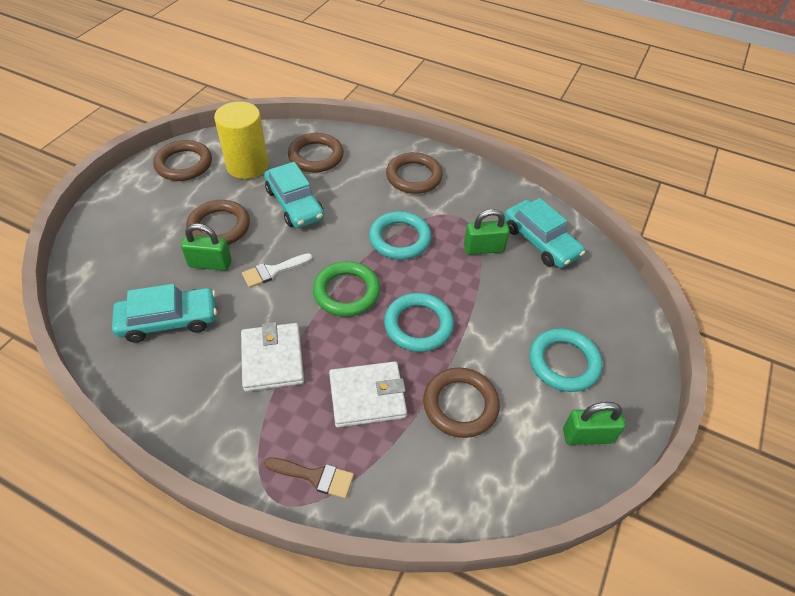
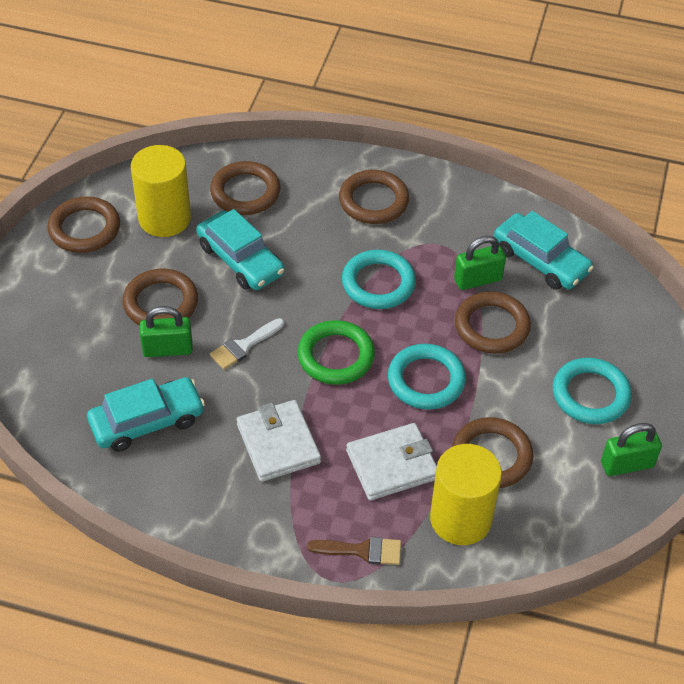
camera: 10 degrees left, 0 degrees up
(417, 461) = (460, 519): none -> yellow cylinder
(487, 288) = (492, 326): none -> brown ring

